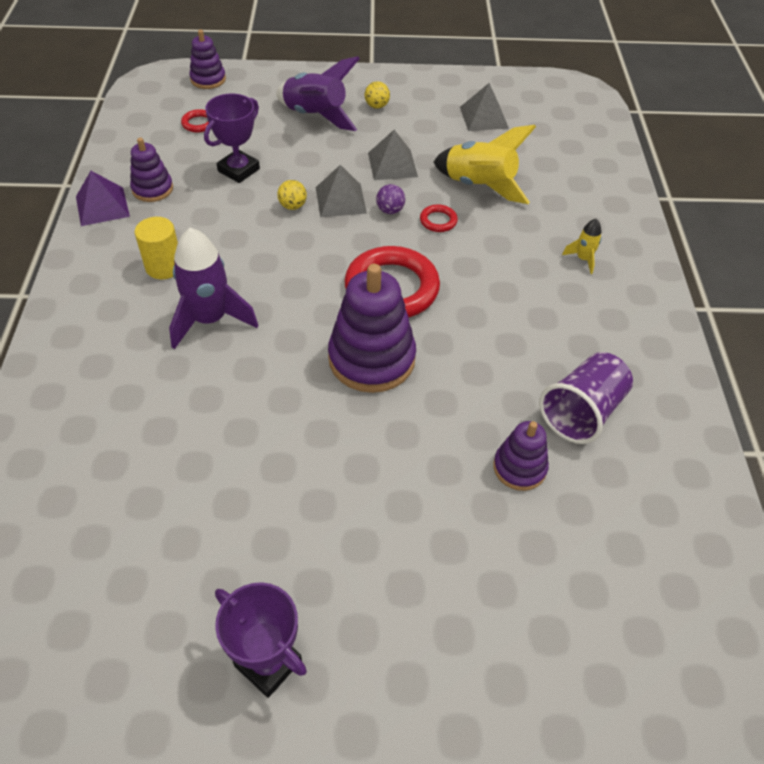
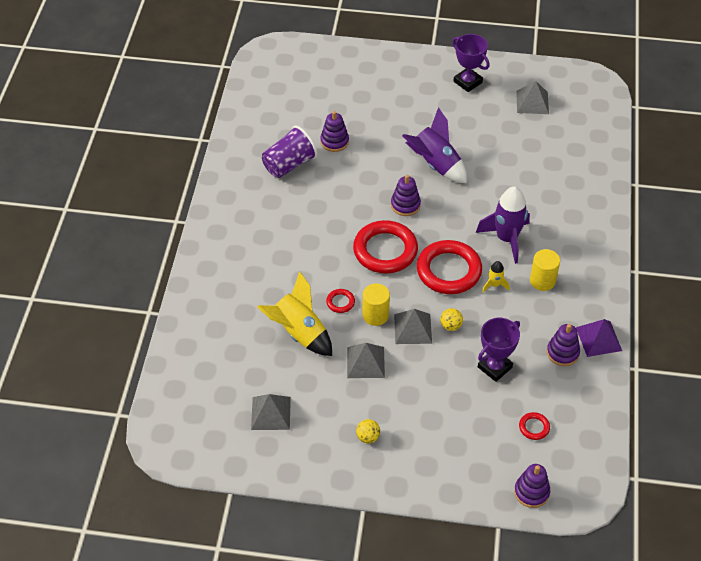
camera: 170 degrees left, 0 degrees up
(124, 617) = (532, 102): none -> grey pyramid
(297, 269) = (449, 270): none -> red ring
(315, 116) = (427, 428): purple rocket -> purple rocket (435, 165)
(371, 359) = (405, 205): purple stacking toy -> purple stacking toy, size x0.56
(390, 210) = (375, 315): purple ball -> yellow cylinder
(583, 259) = (244, 260): yellow rocket -> yellow rocket (494, 285)

